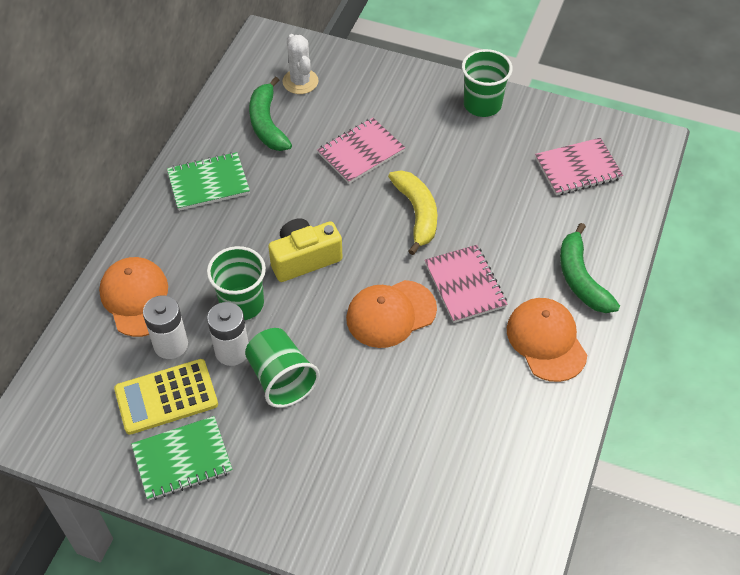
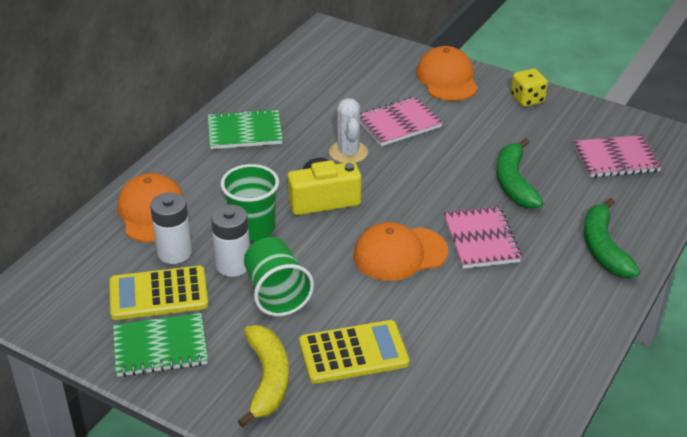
camera: 10 degrees right, 15 degrees down
(267, 124) = (312, 93): green banana -> green banana (514, 183)
(300, 82) = (352, 65): white cactus -> white cactus (348, 152)
(368, 436) = (353, 353): none -> yellow calculator
(417, 213) = (444, 177): yellow banana -> yellow banana (267, 379)
(482, 104) = (527, 99): green cup -> yellow dice
(546, 341) = (557, 295): orange cap -> orange cap (447, 79)

